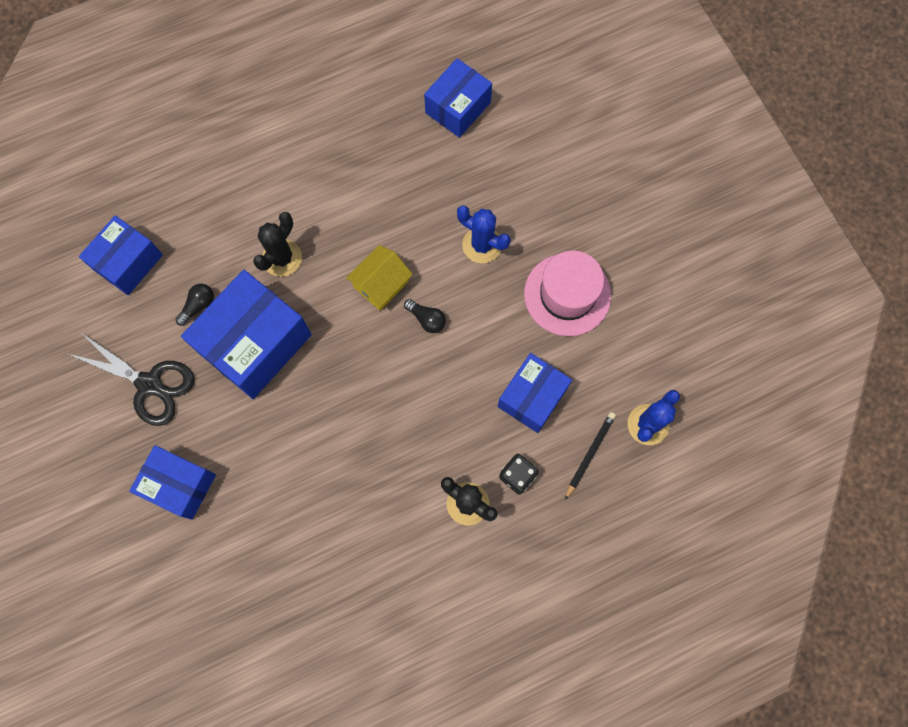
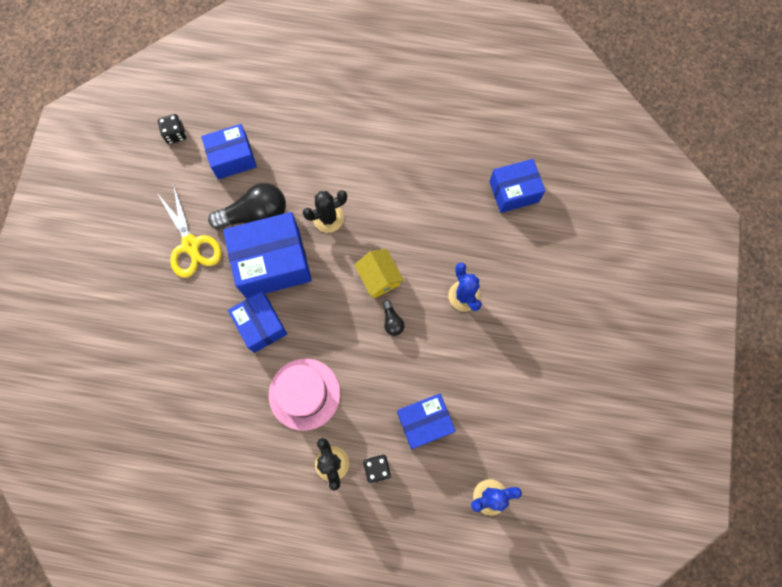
camera: 35 degrees right, 0 degrees up
(42, 278) = (175, 134): none -> black dice
(149, 384) = (191, 245): black scissors -> yellow scissors
(179, 485) = (164, 322): blue box -> blue box (261, 325)
(198, 305) = (255, 214): black light bulb -> black light bulb, size x2.14
(381, 284) = (379, 278): yellow house -> yellow house turned 75 degrees clockwise
(567, 294) = (498, 369): pink hat -> pink hat (304, 394)
(590, 454) = (436, 488): black pencil -> none

